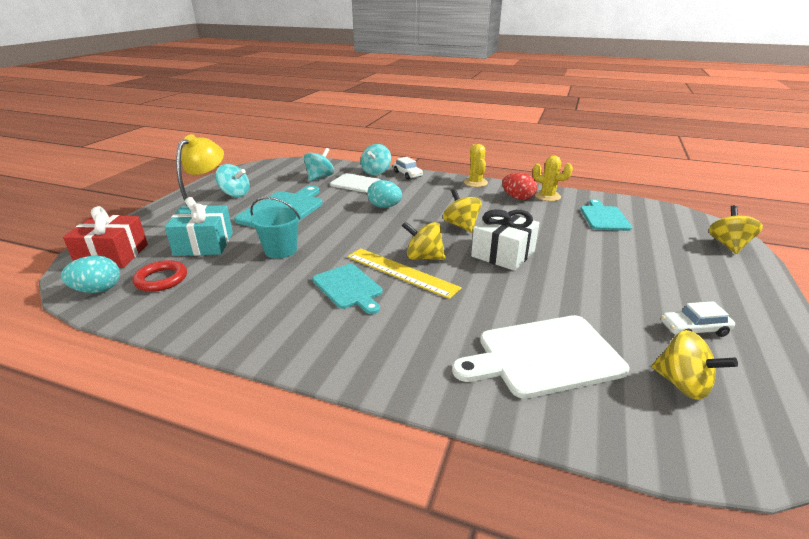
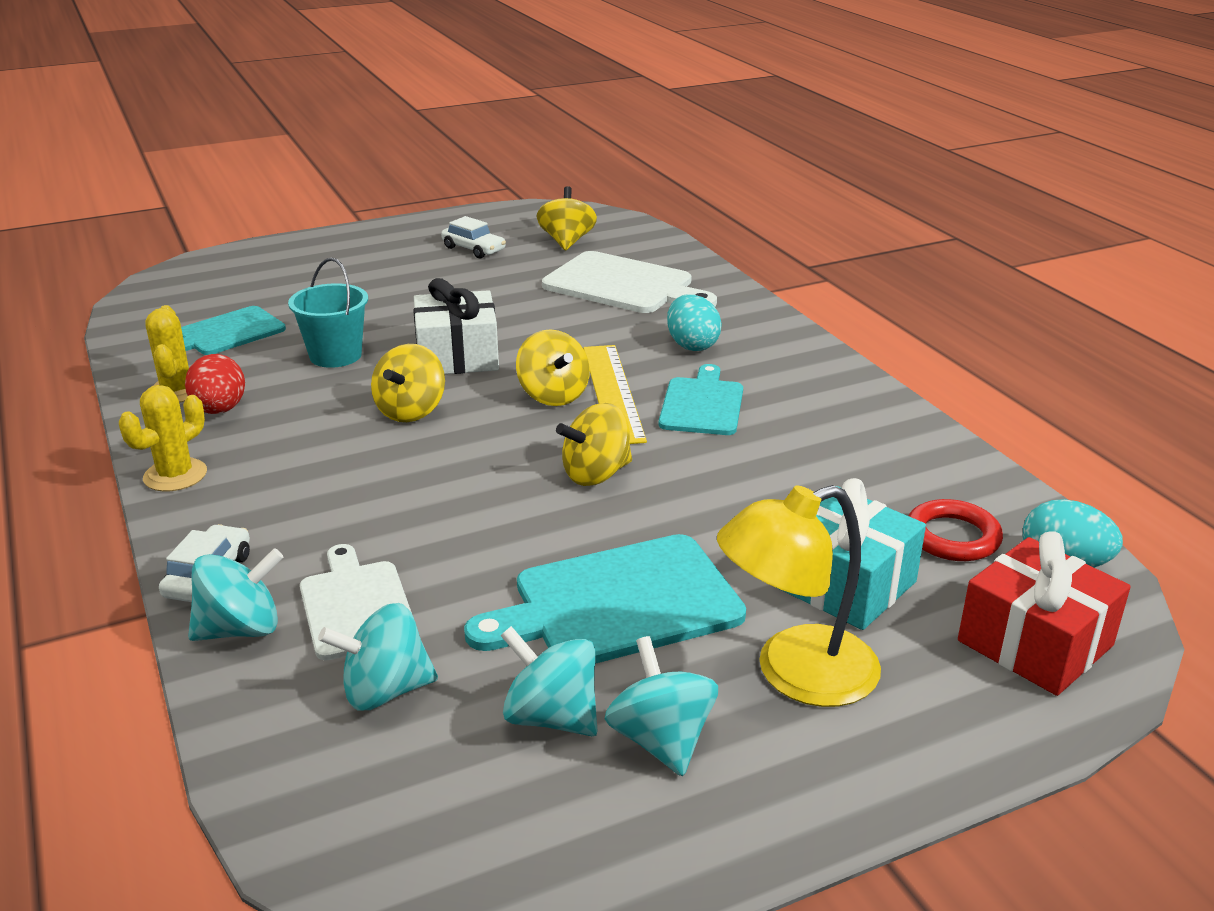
camera: 135 degrees left, 0 degrees up
(270, 188) = (551, 717): none -> turquoise spinning top
(281, 250) = (726, 502): turquoise bucket -> turquoise bucket (335, 355)
(384, 207) = (434, 506): turquoise egg -> turquoise egg (692, 345)
(728, 245) = (235, 260): yellow spinning top -> yellow spinning top (596, 474)

